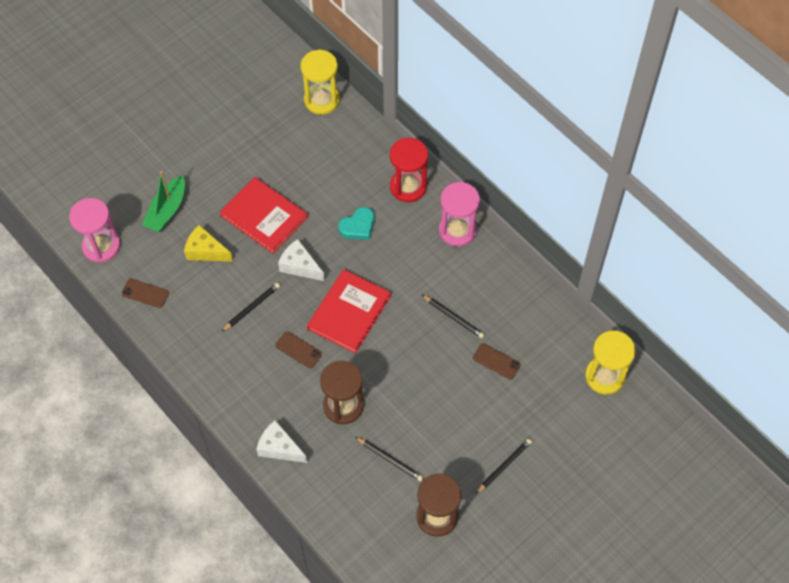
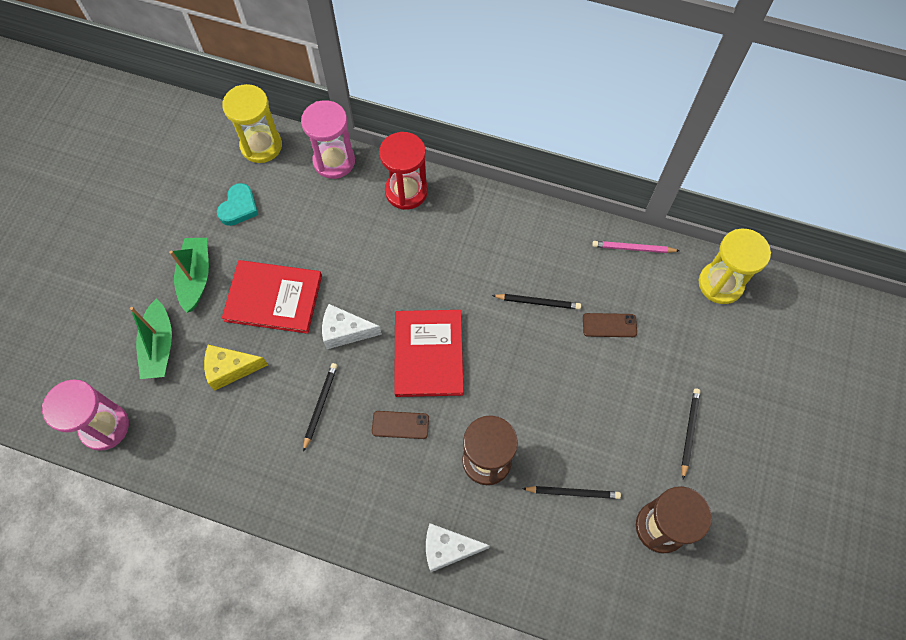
camera: 30 degrees left, 5 degrees up
(145, 293) = (188, 454): brown phone -> none
(219, 175) = (196, 277): none -> green boat
(358, 226) = (380, 258): turquoise heart -> turquoise heart (239, 207)
(457, 230) = (484, 211): pink hourglass -> pink hourglass (334, 161)
(554, 316) = (633, 248): none -> pink pencil

